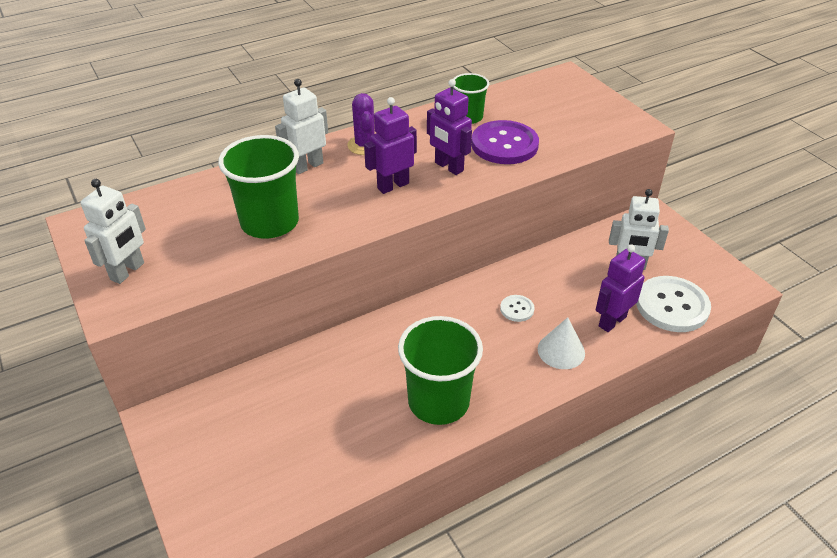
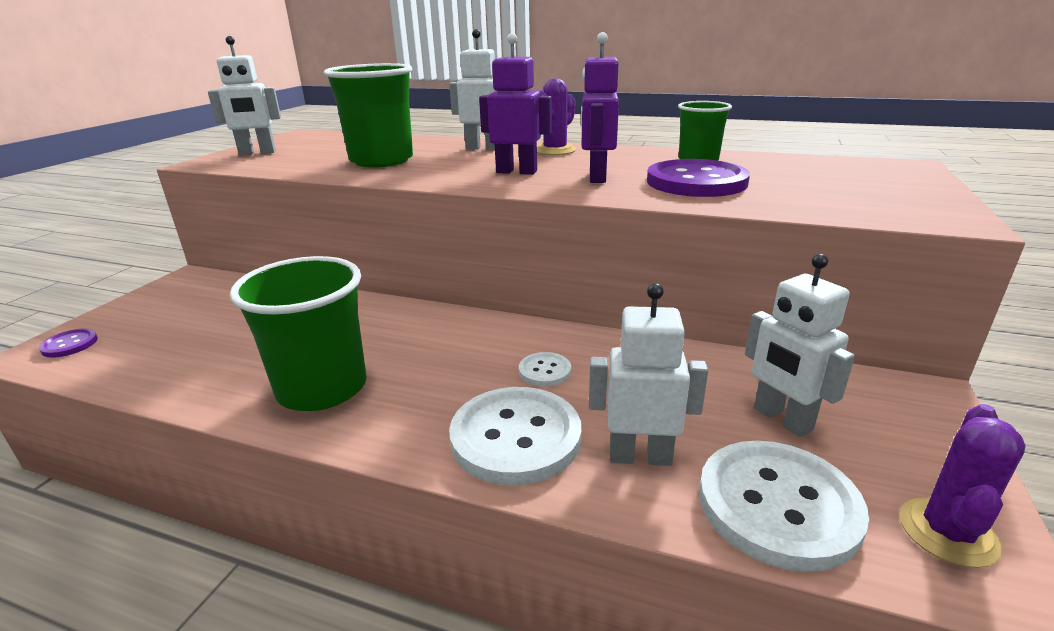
camera: 50 degrees right, 15 degrees down
(214, 518) = (70, 344): none -> purple button
(561, 351) = (515, 437): white cone -> white button
(612, 321) = (640, 456): purple robot -> white robot
(717, 278) = (948, 532): none -> purple cactus

